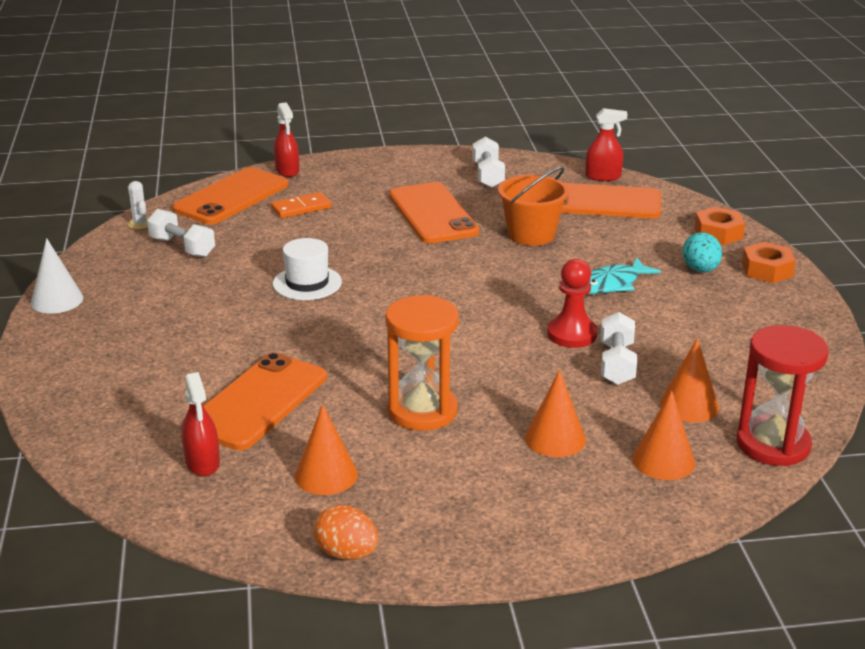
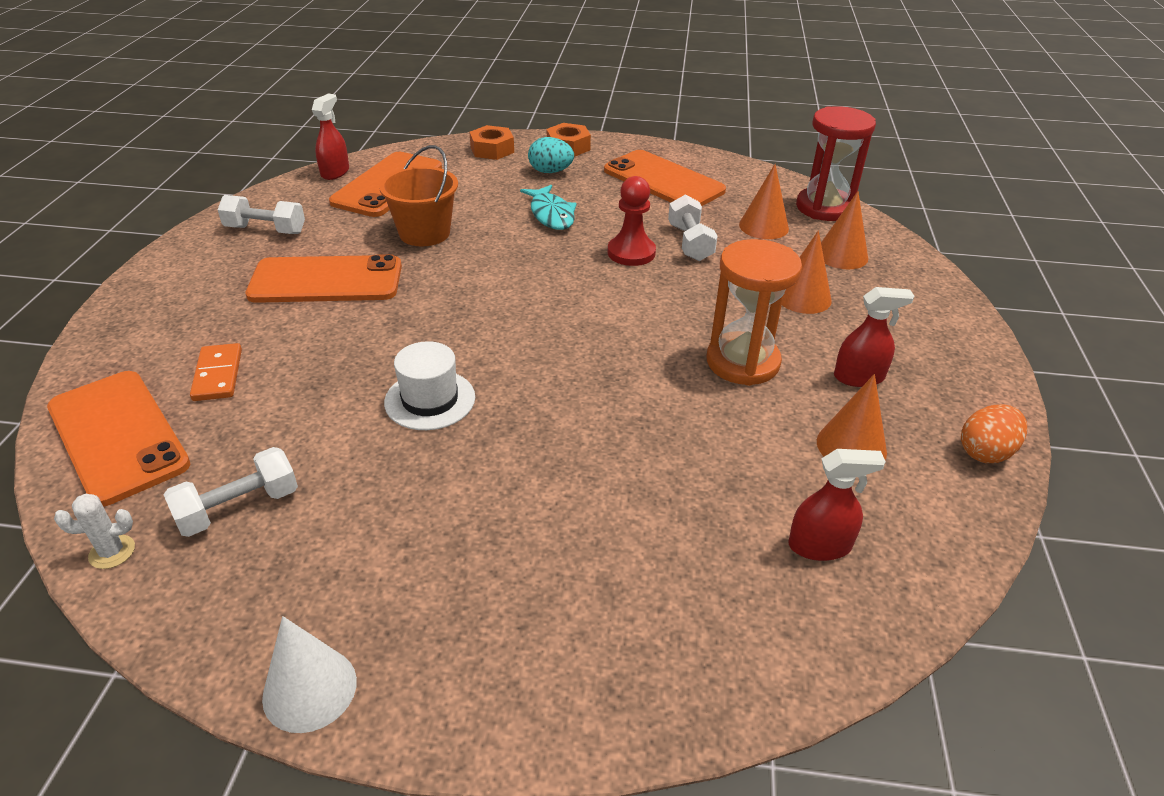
camera: 75 degrees left, 10 degrees up
(258, 402) = (696, 480): orange phone -> orange phone (663, 181)
(287, 171) = (88, 371): red spray bottle -> red spray bottle (859, 377)
(616, 364) = (690, 242): white dumbbell -> white dumbbell turned 60 degrees clockwise

